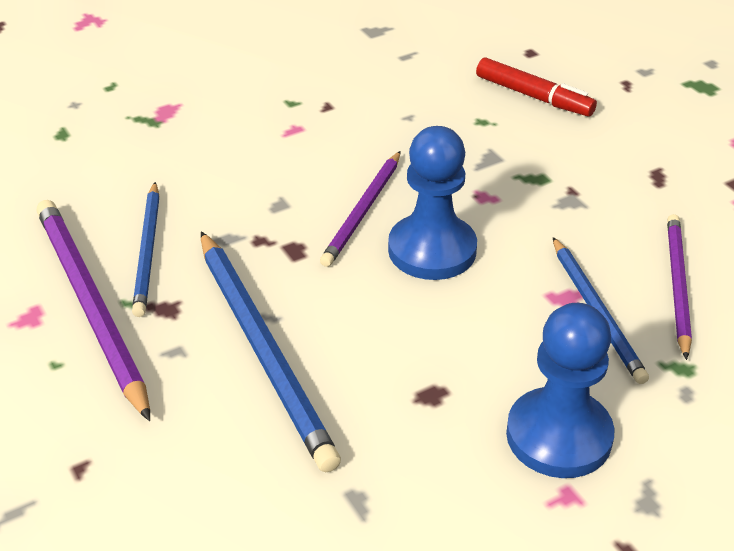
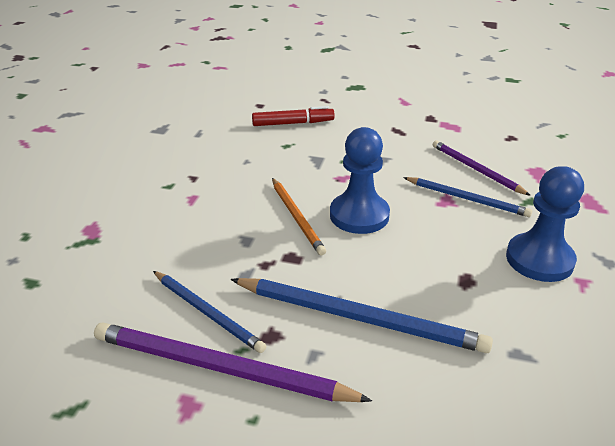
camera: 45 degrees left, 5 degrees down
(363, 211) = (296, 217): purple pencil -> orange pencil

